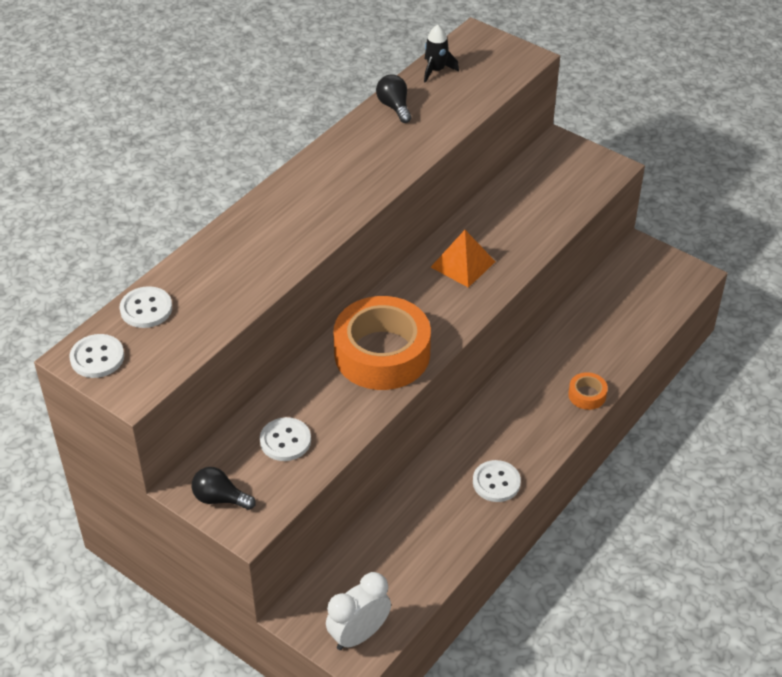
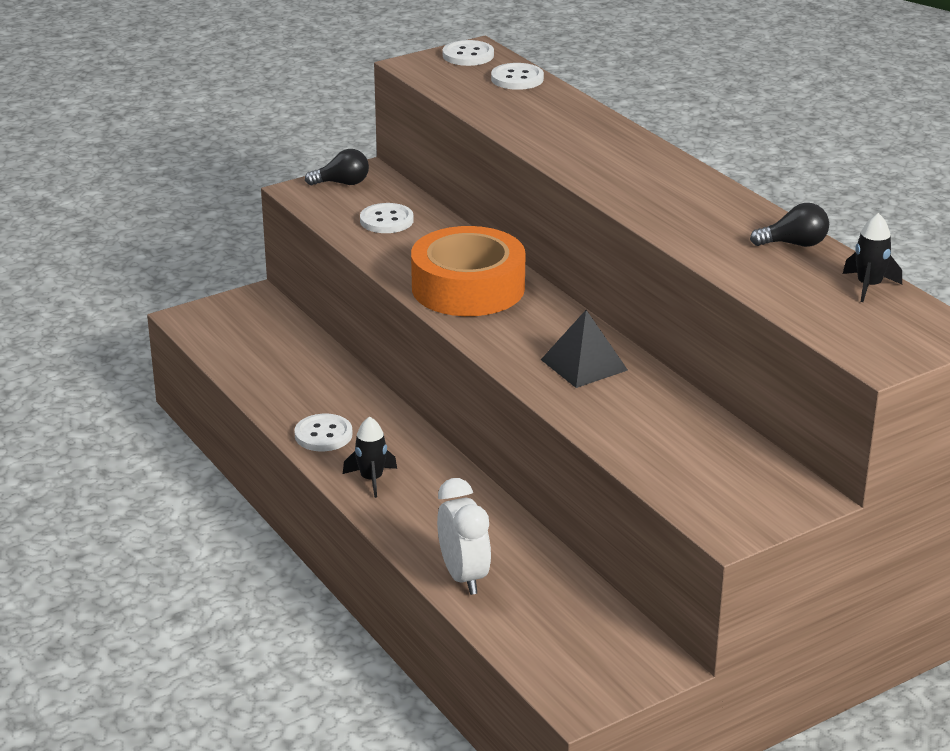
camera: 110 degrees right, 15 degrees down
(220, 498) = (342, 183): black light bulb -> black light bulb turned 45 degrees clockwise
(359, 635) = (208, 322): white clock -> white clock (463, 577)
(463, 264) = (584, 365): orange pyramid -> black pyramid
(537, 434) = (371, 479): none -> black rocket
(587, 395) = (407, 532): orange tape -> none

